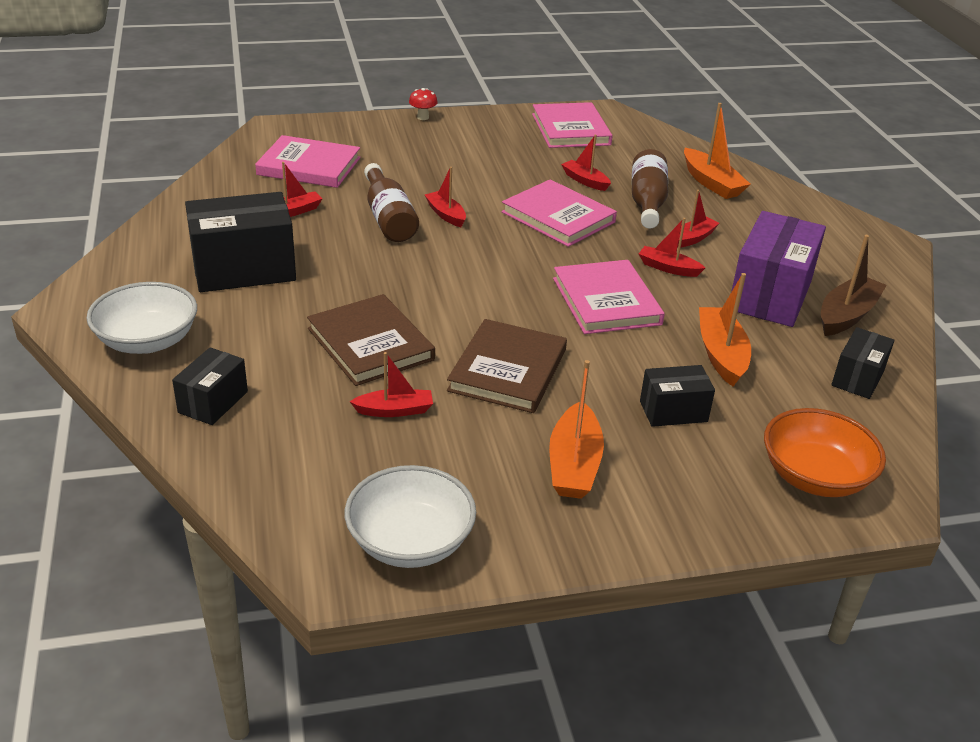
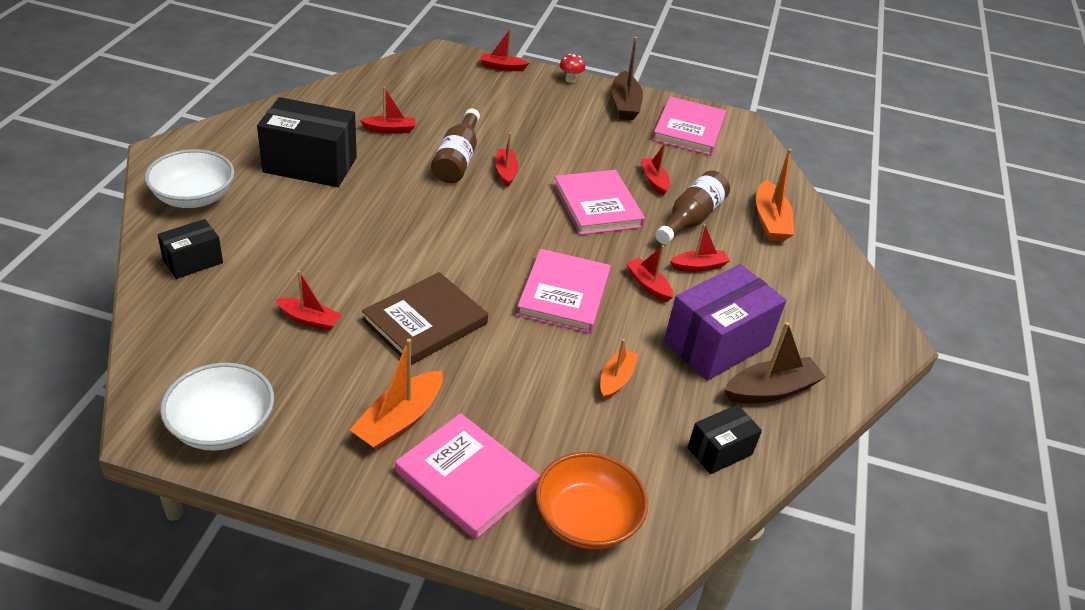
camera: 25 degrees right, 5 degrees up
(309, 166) = (438, 95): pink book -> pink book (467, 478)
(346, 124) = (502, 67): none -> red boat
(370, 344) = (343, 259): brown book -> none
(494, 125) = (624, 104): none -> brown boat
(673, 411) = (523, 411): black box -> none
(721, 354) = (616, 379): orange boat -> orange boat, size x0.64

